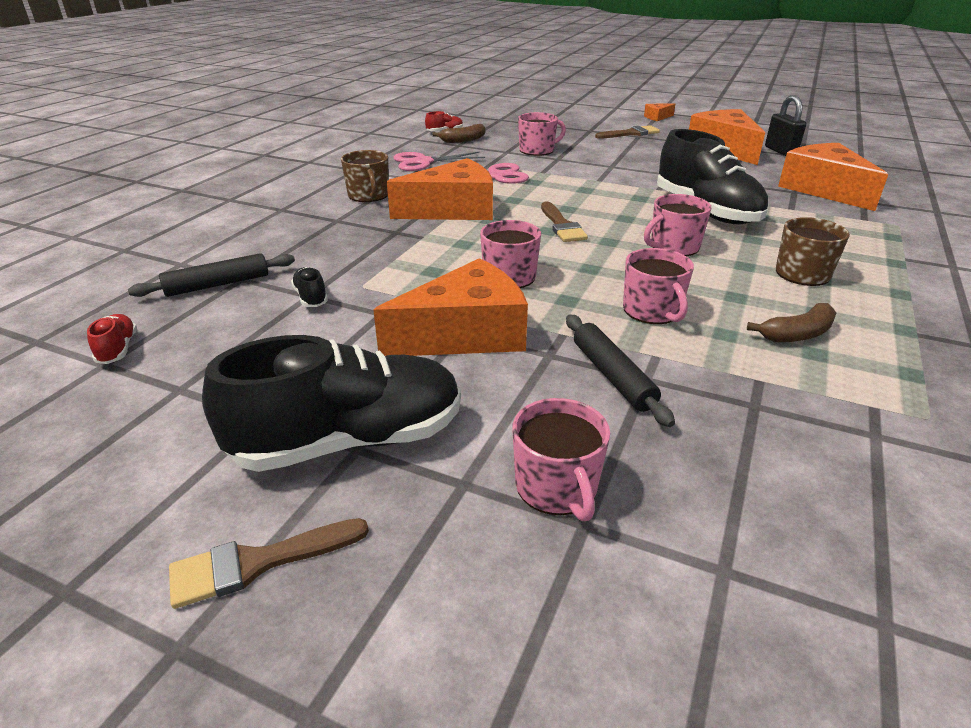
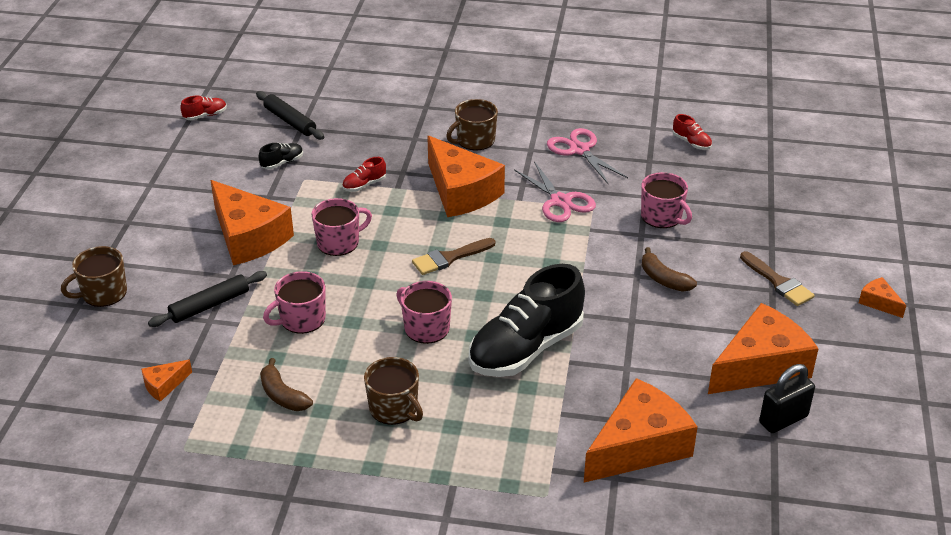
camera: 75 degrees right, 5 degrees up
(258, 563) = (50, 214): brown brush -> none
(349, 441) = (133, 218): black shoe -> none
(404, 253) = (364, 185): none -> red shoe
(463, 140) = (667, 160): brown banana -> brown banana (663, 279)
(557, 487) = (103, 293): pink mug -> brown mug
(796, 428) = (164, 385): none -> orange cheese

